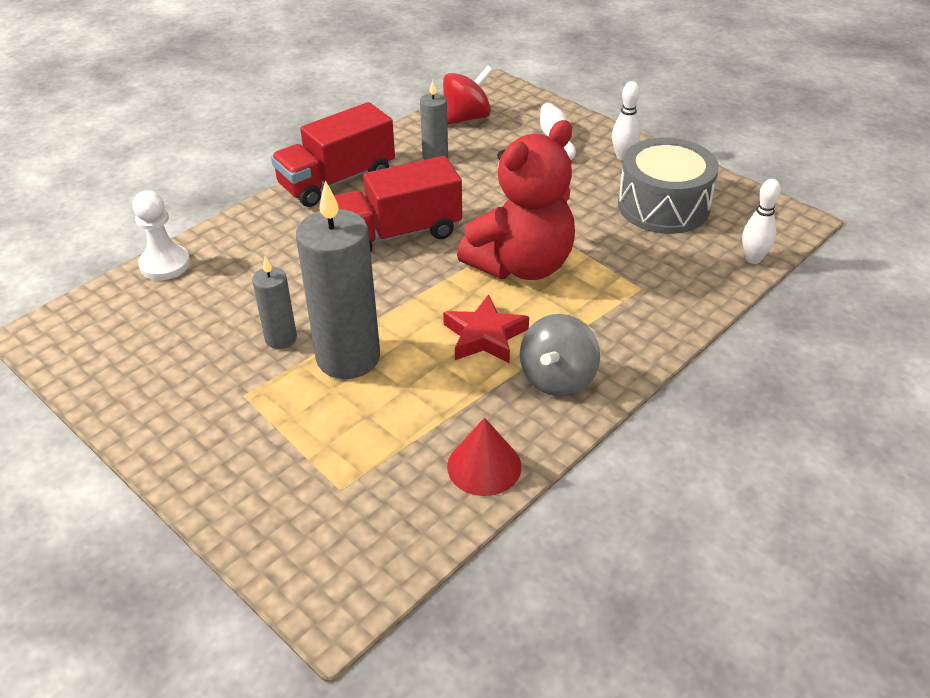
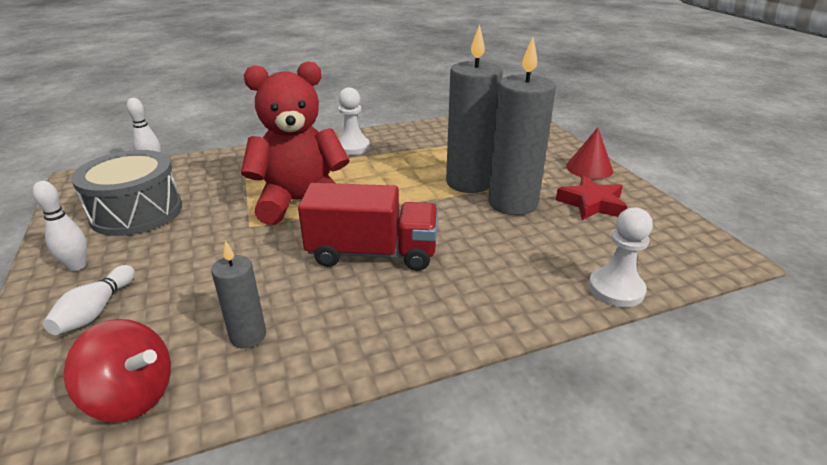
camera: 155 degrees left, 10 degrees down
(281, 338) = (512, 203): grey candle -> grey candle, size x1.96
(337, 181) = (390, 339): red truck -> none
(466, 118) = (132, 396): red spinning top -> red spinning top turned 150 degrees counterclockwise
(484, 336) = (372, 172): red star -> red star (592, 204)
(484, 466) = (423, 131): red cone -> red cone (589, 168)
(558, 378) = (352, 147): grey spinning top -> white pawn

